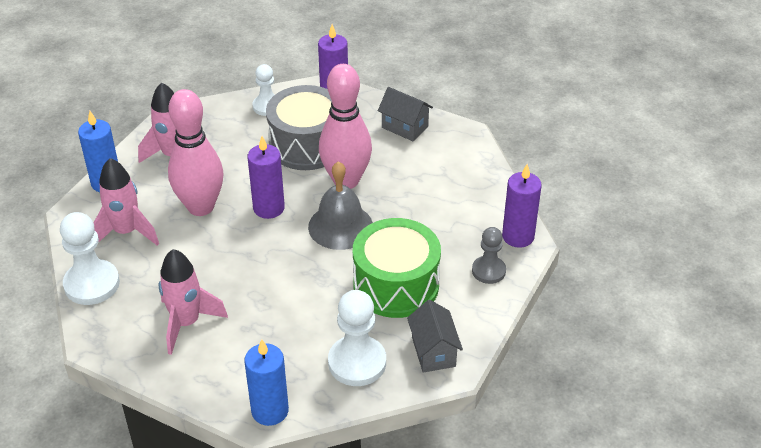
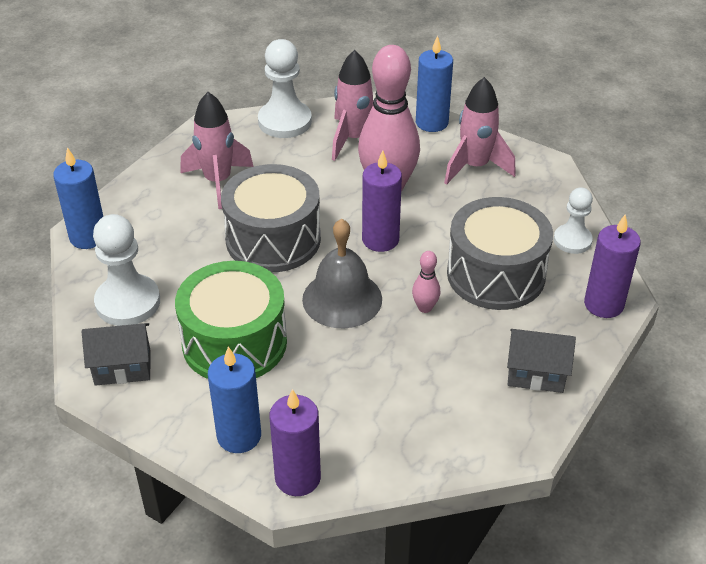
camera: 95 degrees right, 0 degrees up
(270, 274) = (273, 239): none -> grey drum
(346, 180) = (425, 308): pink bowling pin -> pink bowling pin, size x0.41
(404, 127) = (536, 374): grey house -> grey house turned 60 degrees clockwise
(488, 271) = (239, 436): grey pawn -> blue candle

